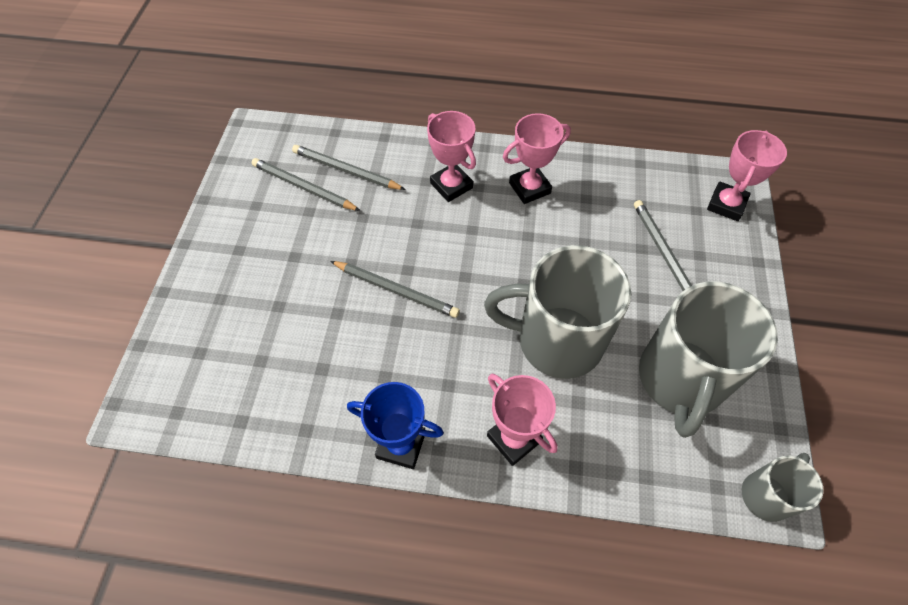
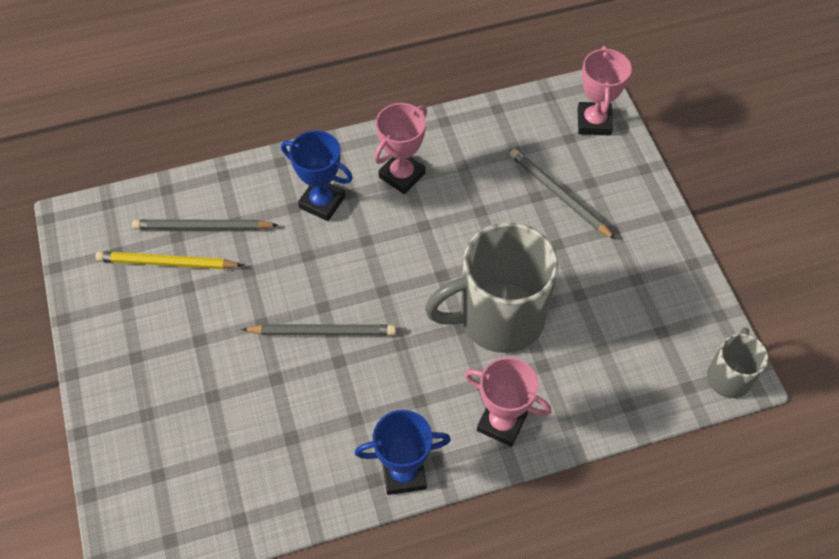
camera: 25 degrees left, 0 degrees up
(303, 187) = (167, 263): grey pencil -> yellow pencil
(451, 185) = (322, 202): pink trophy -> blue trophy
(680, 380) = (621, 308): grey mug -> none

